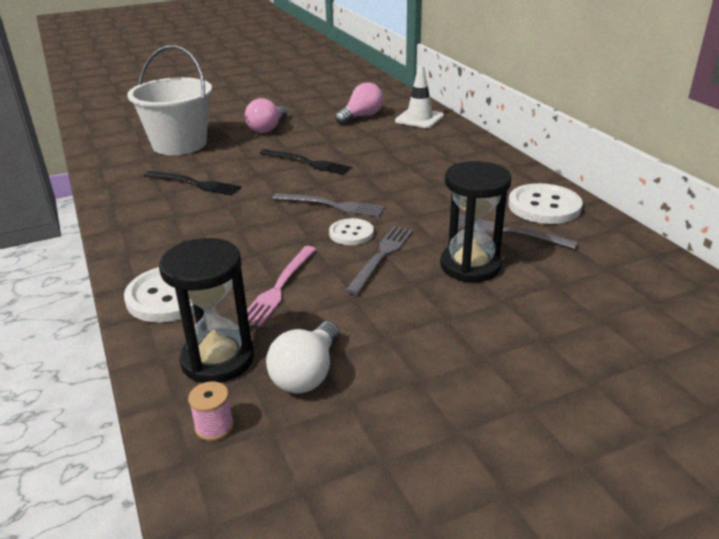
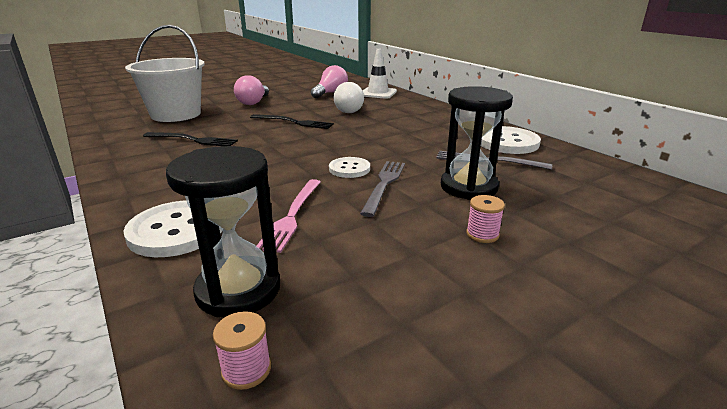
camera: 10 degrees left, 5 degrees down
(307, 374) = (345, 296): white light bulb -> white light bulb (350, 110)
(332, 205) = (325, 150): grey fork -> none
(458, 323) = (482, 234): none -> pink spool

